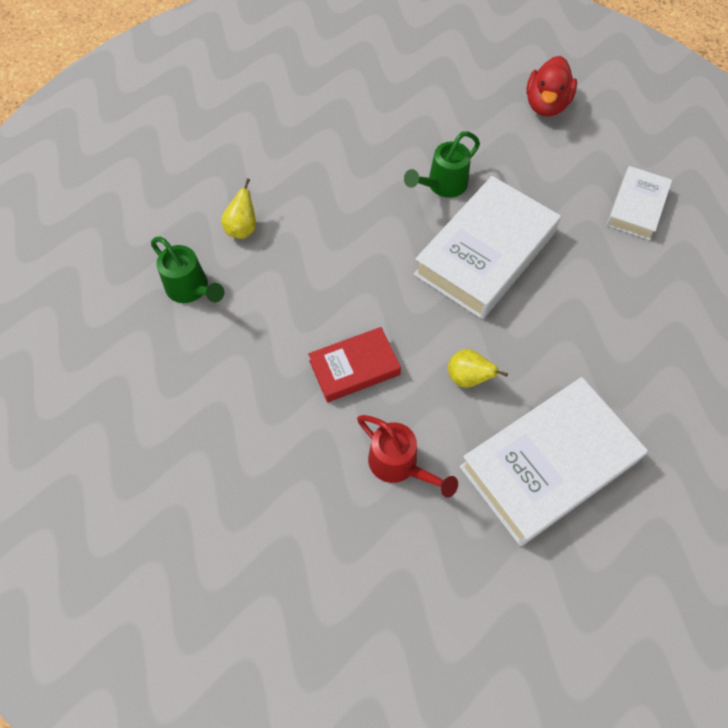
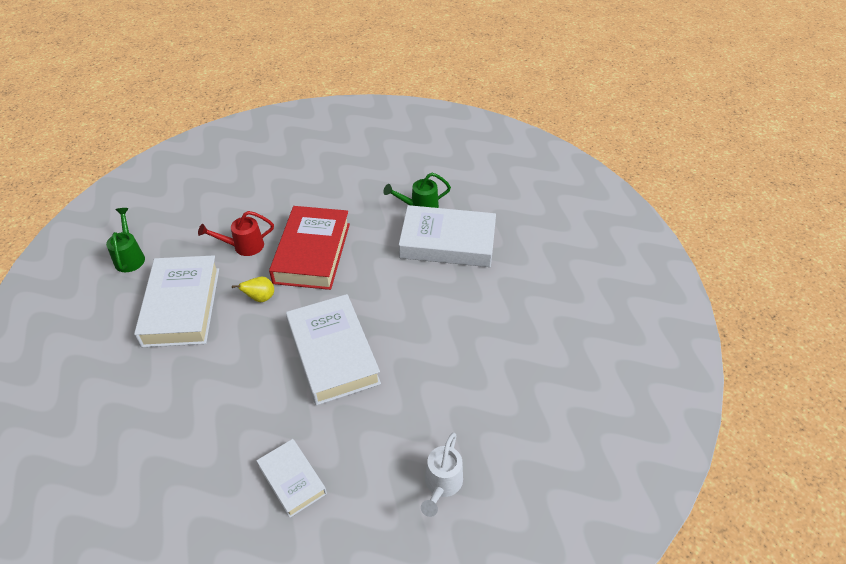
camera: 120 degrees right, 15 degrees down
(242, 229) = (447, 242): yellow pear -> white book
(354, 368) = (312, 253): red book -> red book, size x1.81
(442, 185) = (408, 360): green watering can -> green watering can (130, 257)
(546, 105) = (441, 485): red duck -> white watering can

